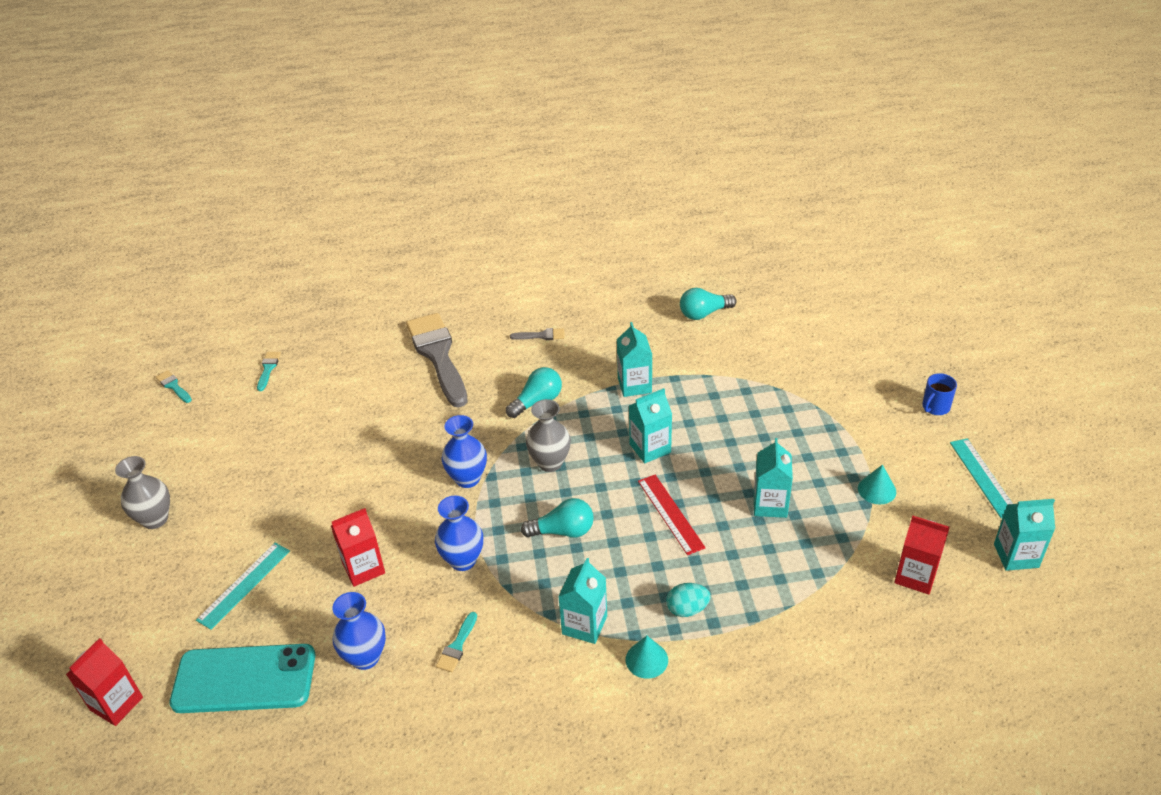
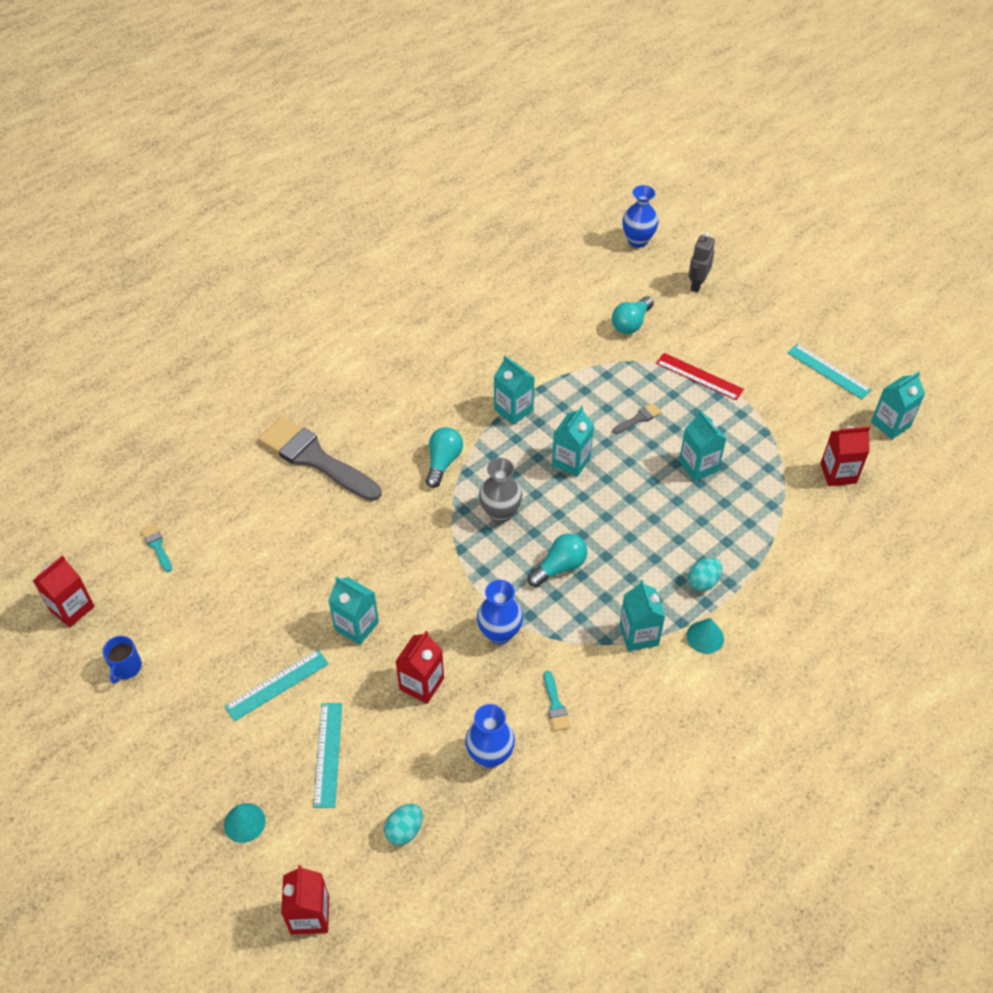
camera: 35 degrees left, 10 degrees up
(155, 519) = (183, 742): grey vase -> none
(173, 386) = (72, 608): turquoise brush -> red carton
(244, 679) = (404, 830): turquoise phone -> turquoise egg
(256, 511) = (277, 685): none -> turquoise ruler
(355, 497) = (356, 626): none -> turquoise carton
(467, 478) = (442, 561): blue vase -> blue vase (638, 240)
(541, 335) = (394, 398): grey brush -> grey brush (638, 418)
(670, 514) = (631, 510): red ruler -> red ruler (699, 376)
(704, 313) = (519, 317): turquoise light bulb -> turquoise light bulb (631, 323)
(877, 490) = (764, 416): turquoise cone -> turquoise cone (244, 822)
(902, 348) = (697, 284): none -> grey robot
(935, 407) = (756, 326): blue mug -> blue mug (126, 667)

